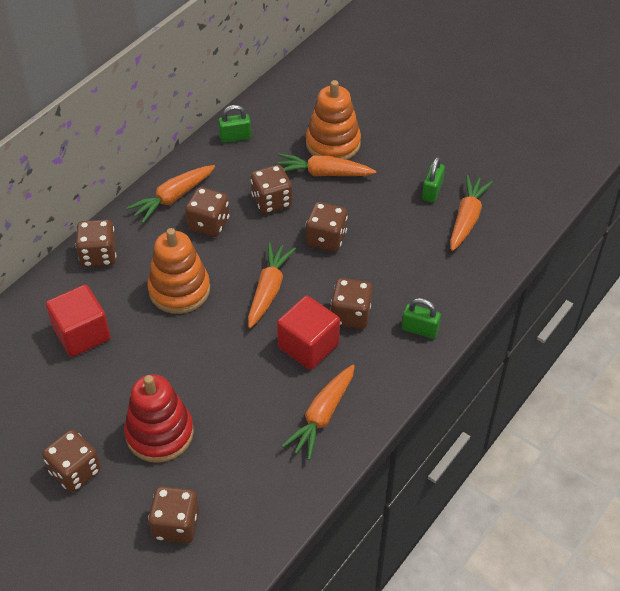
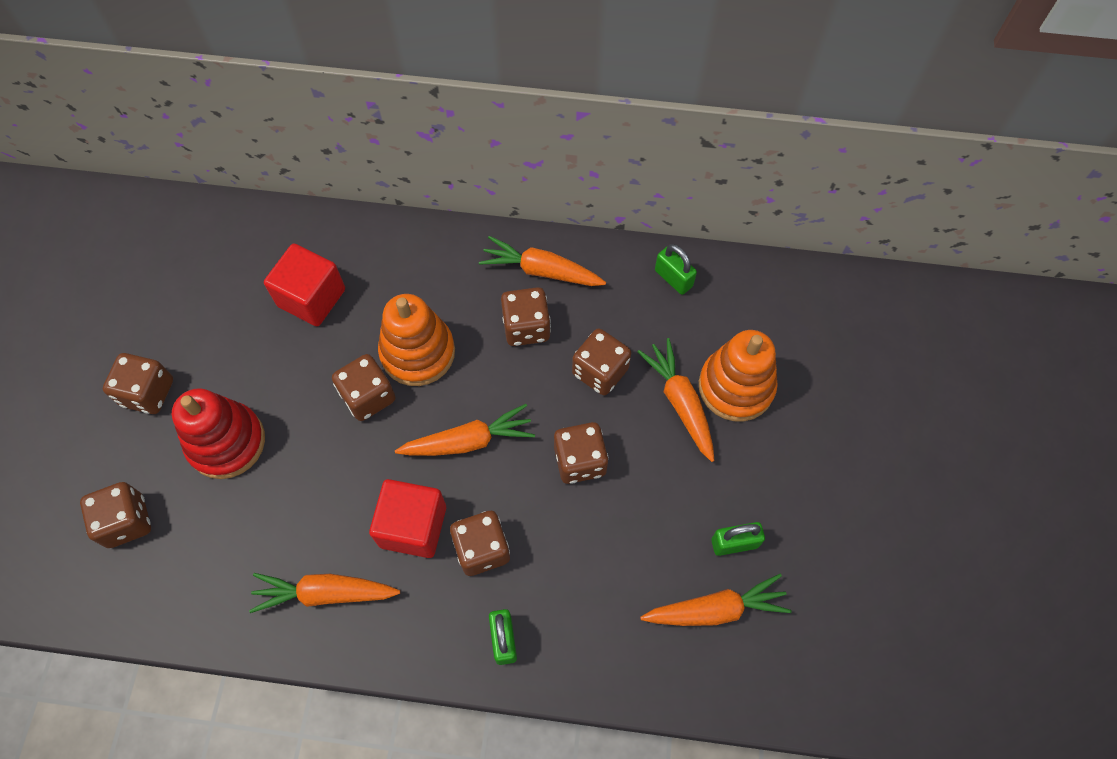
camera: 60 degrees right, 15 degrees up
(99, 255) = (420, 250): brown dice -> brown dice (368, 396)

